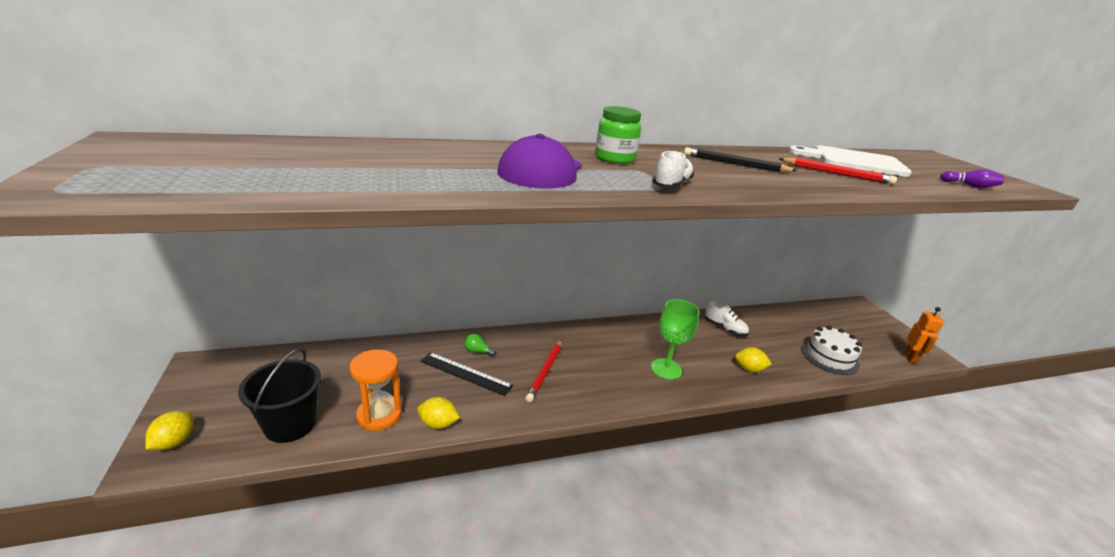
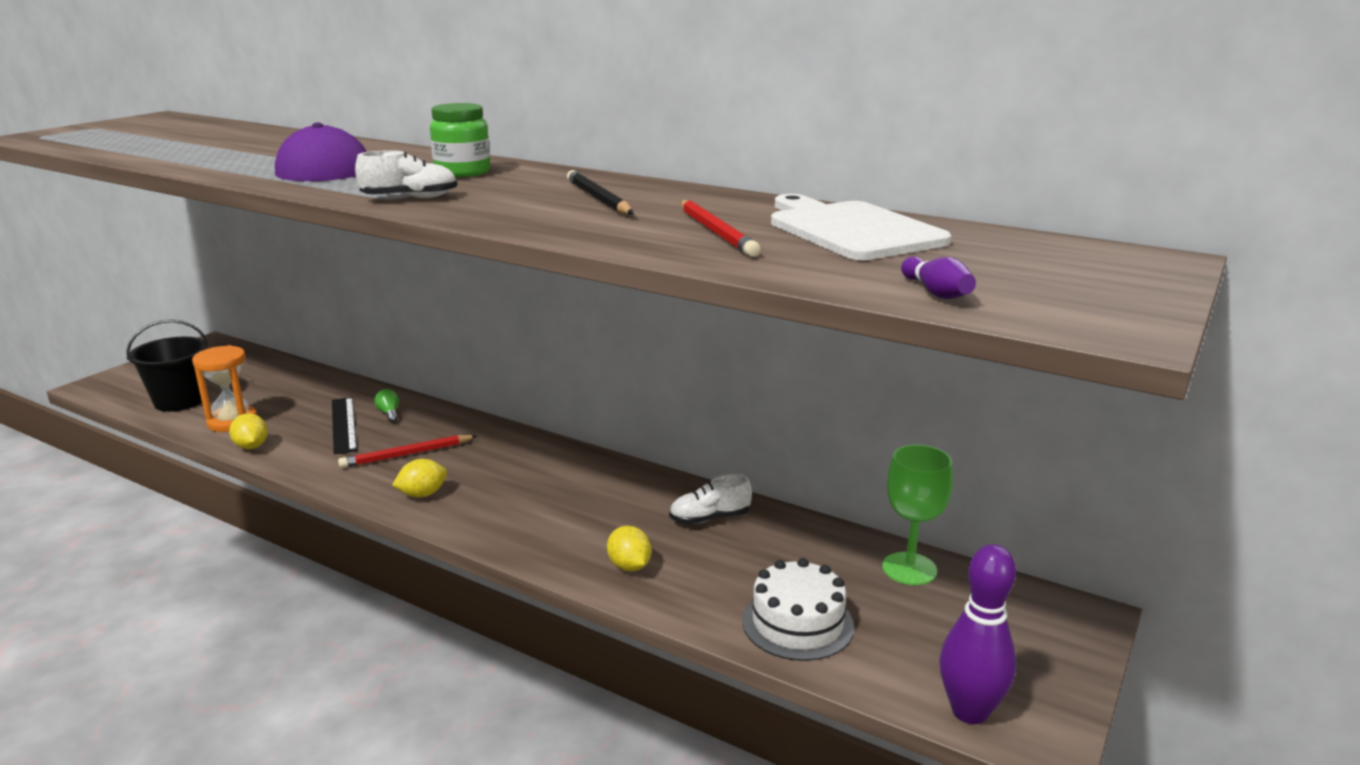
camera: 50 degrees right, 5 degrees down
(174, 442) = (118, 381): yellow lemon -> yellow lemon (422, 494)
(666, 369) = (527, 513): green goblet -> green goblet (909, 569)
(725, 329) = (709, 518): white shoe -> white shoe turned 75 degrees clockwise
(910, 358) = (969, 711): orange robot -> purple bowling pin

